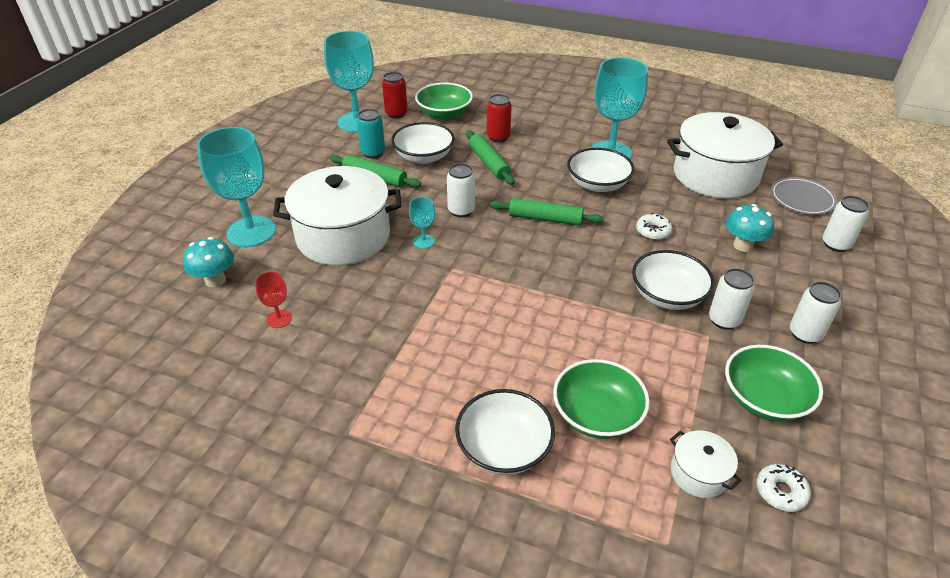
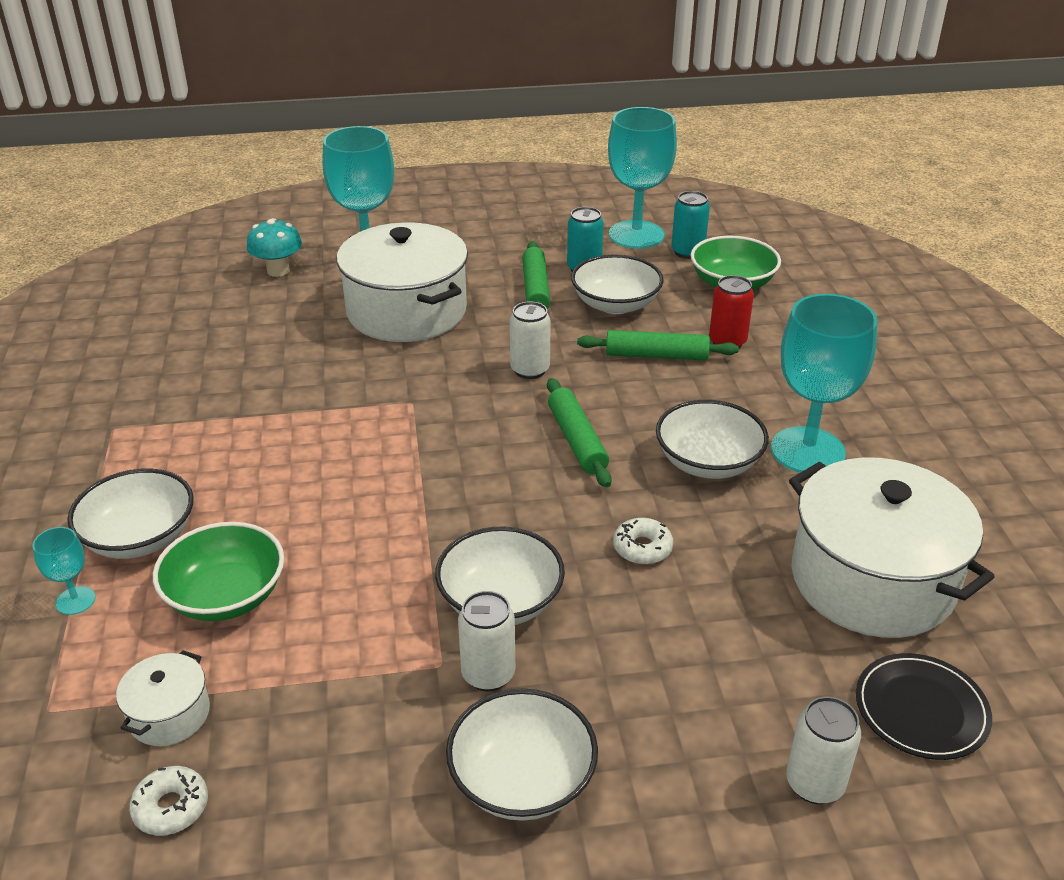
camera: 60 degrees right, 5 degrees down
(279, 319) = (247, 327): red goblet -> none
(396, 114) = (687, 252): red can -> turquoise can
(423, 241) = (444, 365): turquoise goblet -> turquoise goblet (75, 600)
(489, 163) = (656, 355): green rolling pin -> green rolling pin turned 60 degrees clockwise
(743, 245) = (696, 657): turquoise mushroom -> none
(764, 399) = (342, 755): green bowl -> none
(802, 198) = (921, 709): grey plate -> black plate
(805, 334) = (522, 779): white can -> white bowl

